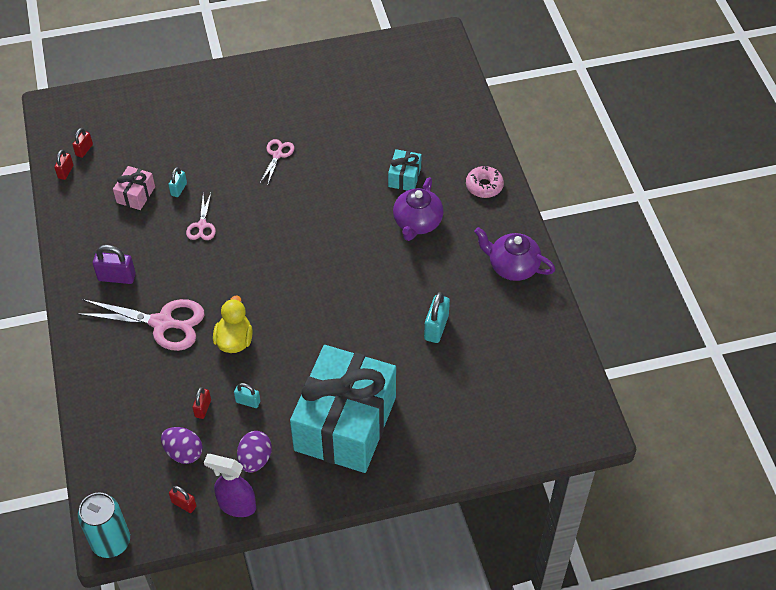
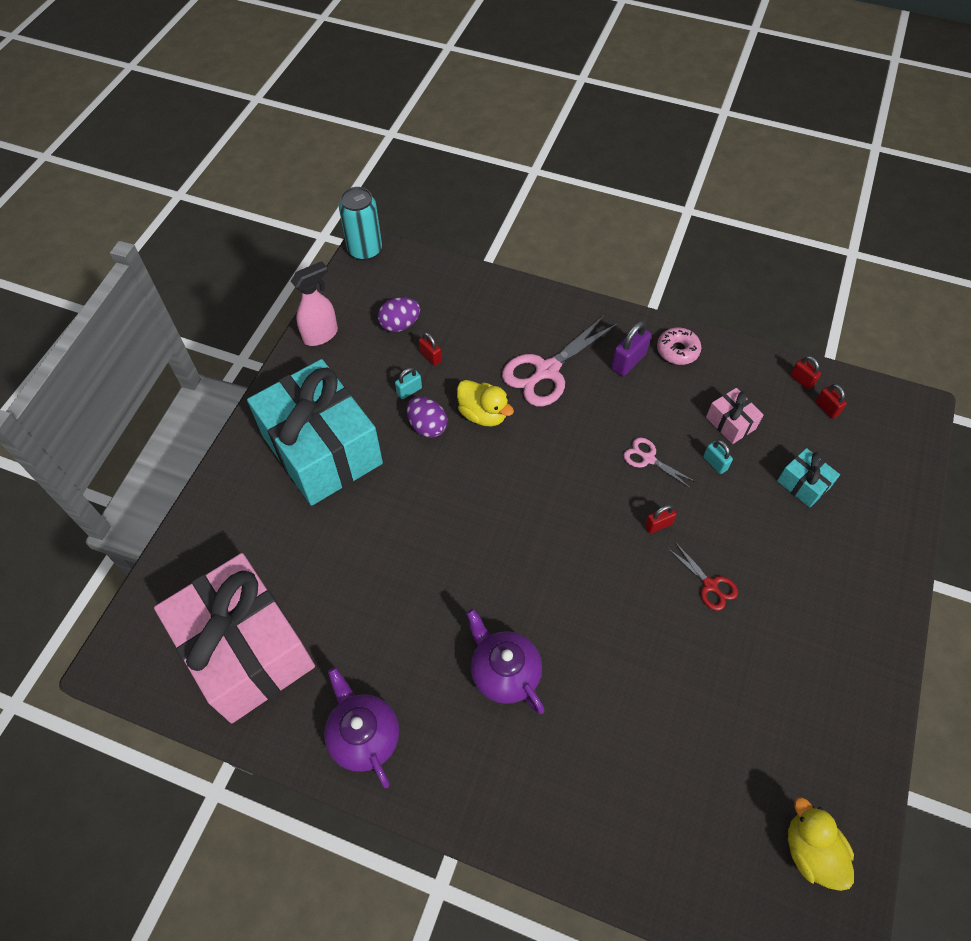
camera: 125 degrees right, 5 degrees up
(184, 504) = (354, 304): red padlock -> red padlock (658, 525)
(236, 505) = (321, 335): purple spray bottle -> pink spray bottle
(255, 459) = (349, 367): purple egg -> purple egg (427, 426)
(277, 155) = (710, 585): pink scissors -> red scissors
(399, 60) = (810, 851): none -> yellow duck
(404, 177) = (584, 706): turquoise gift -> turquoise gift (803, 484)
(436, 328) = (354, 595): turquoise padlock -> none
(484, 186) = (505, 796): pink donut -> pink donut (677, 350)
(512, 266) = (364, 736): purple teapot -> purple teapot turned 90 degrees counterclockwise
(521, 361) = (246, 650): none -> pink gift

